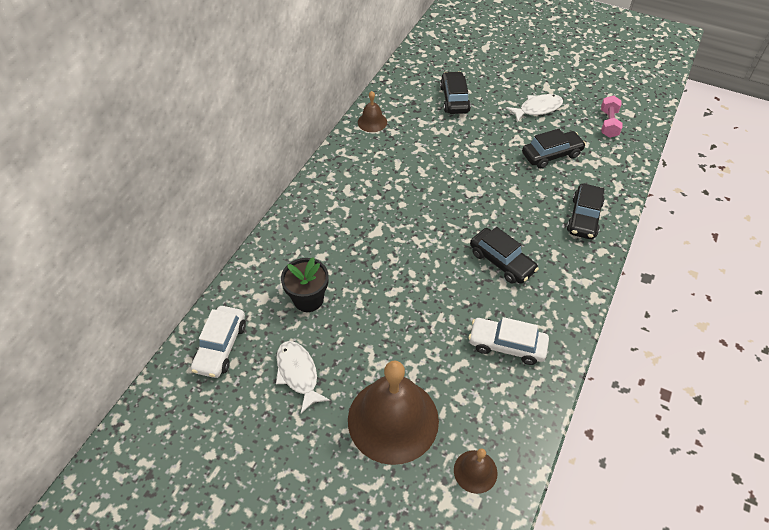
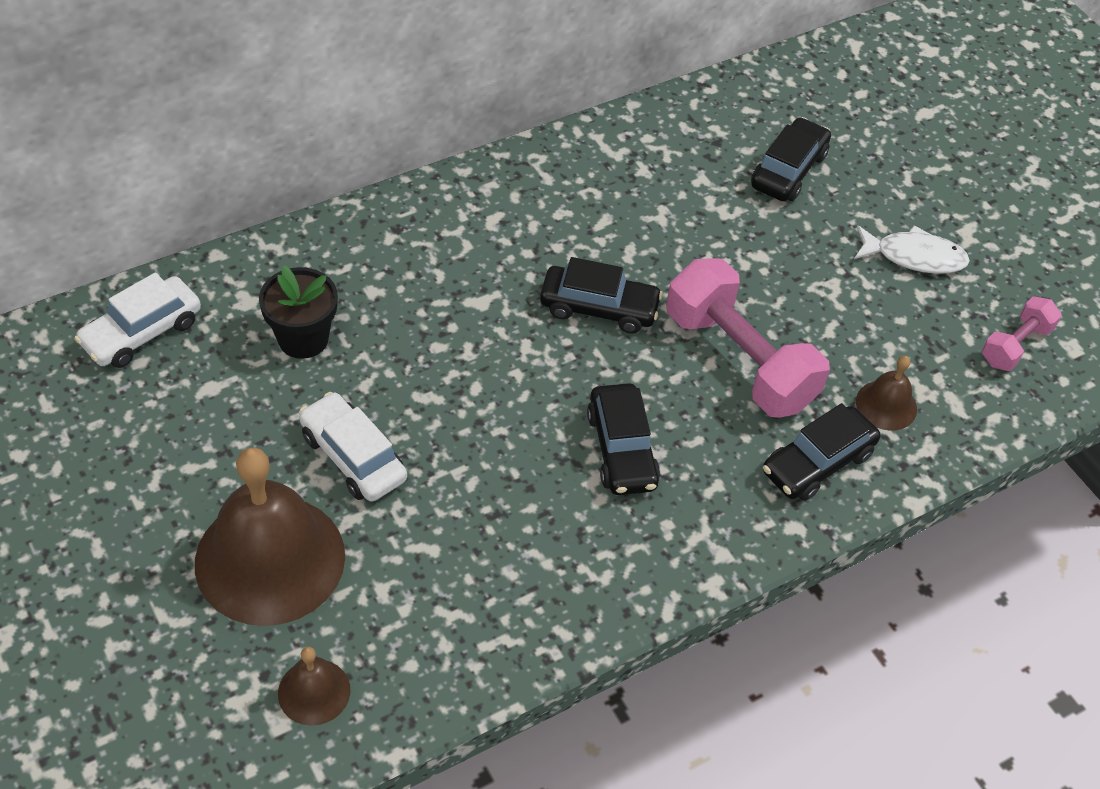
camera: 30 degrees right, 0 degrees up
(298, 374) = (205, 426): white fish -> none
(372, 122) = (624, 139): brown bell -> brown bell (886, 405)
(507, 345) = (514, 565): white car -> white car (353, 457)
(512, 192) = (739, 360): none -> pink dumbbell
(551, 155) = (863, 340): black car -> black car (599, 308)

